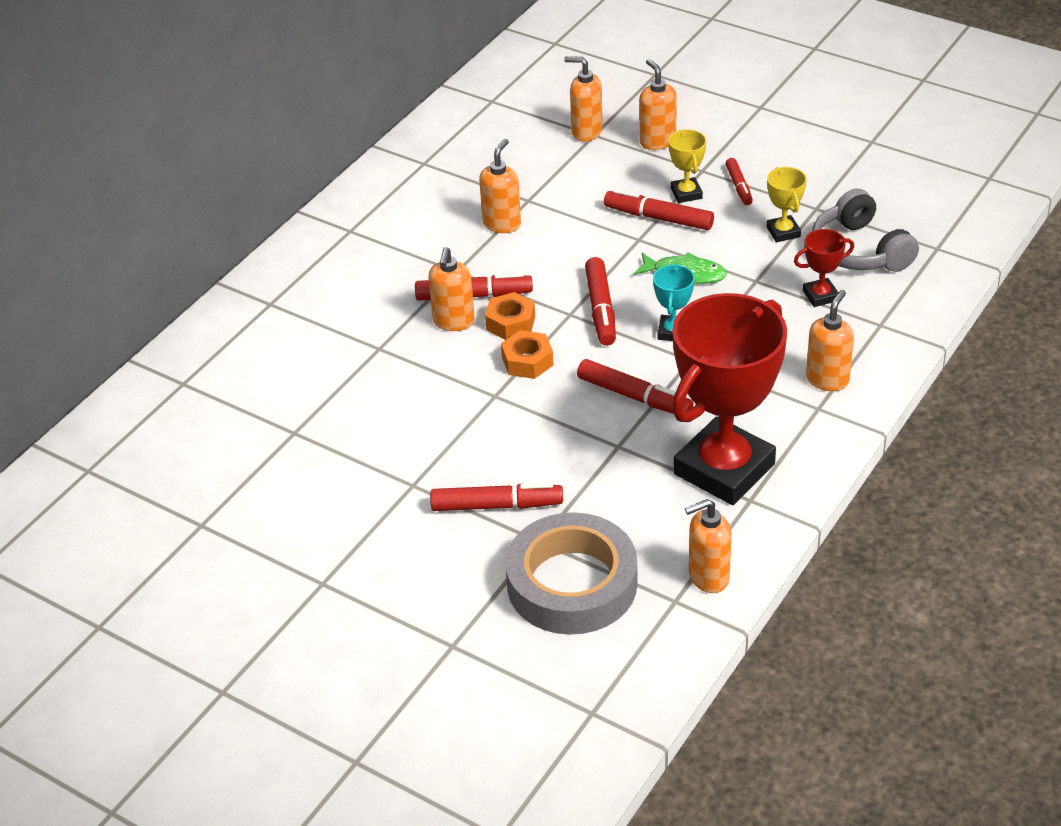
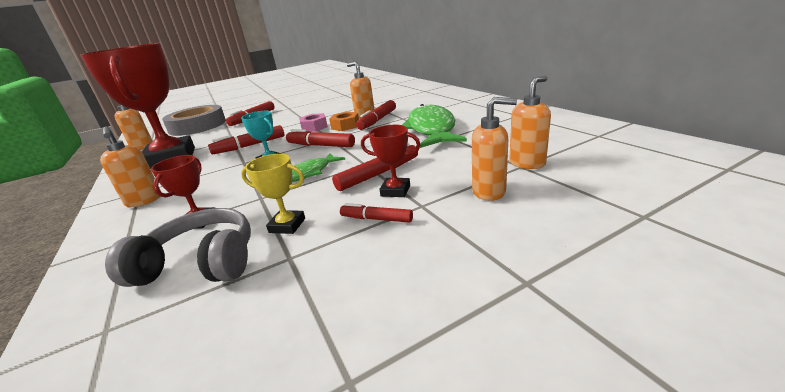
camera: 120 degrees right, 15 degrees down
(502, 224) = (431, 129): orange soap dispenser -> green fish
(527, 361) = (314, 127): orange nut -> pink nut
(686, 193) = (395, 191): yellow trophy -> red trophy

